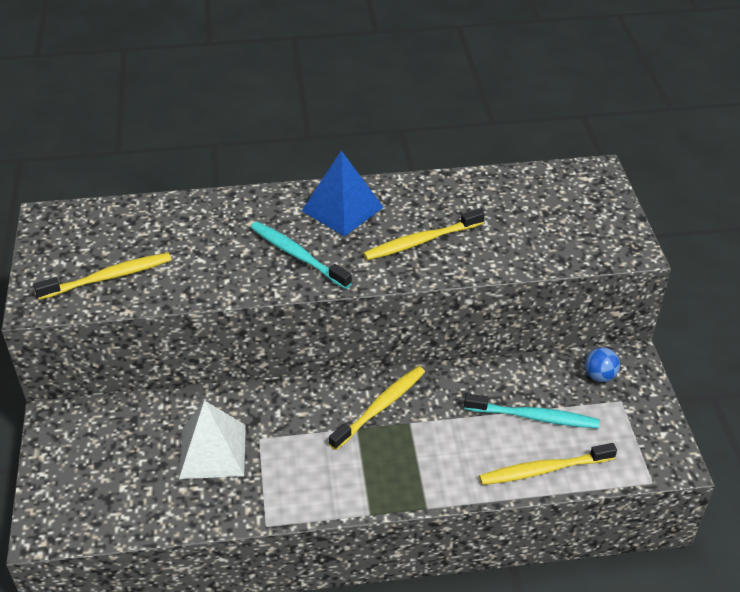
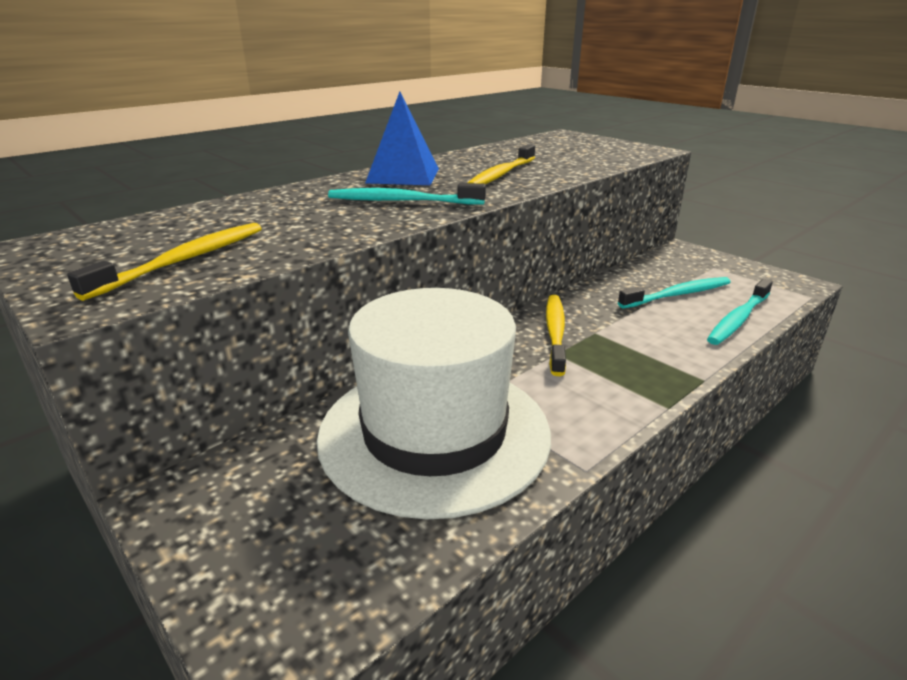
camera: 35 degrees left, 15 degrees down
(213, 451) = (434, 433): white pyramid -> white hat
(544, 470) = (738, 319): yellow toothbrush -> turquoise toothbrush
(599, 376) = (678, 261): blue ball -> none

